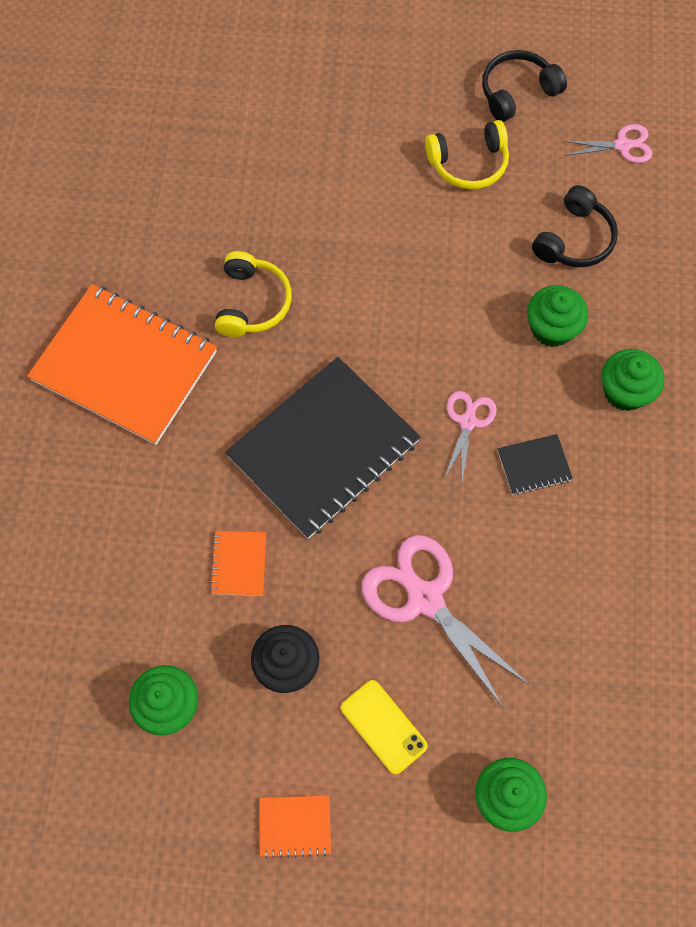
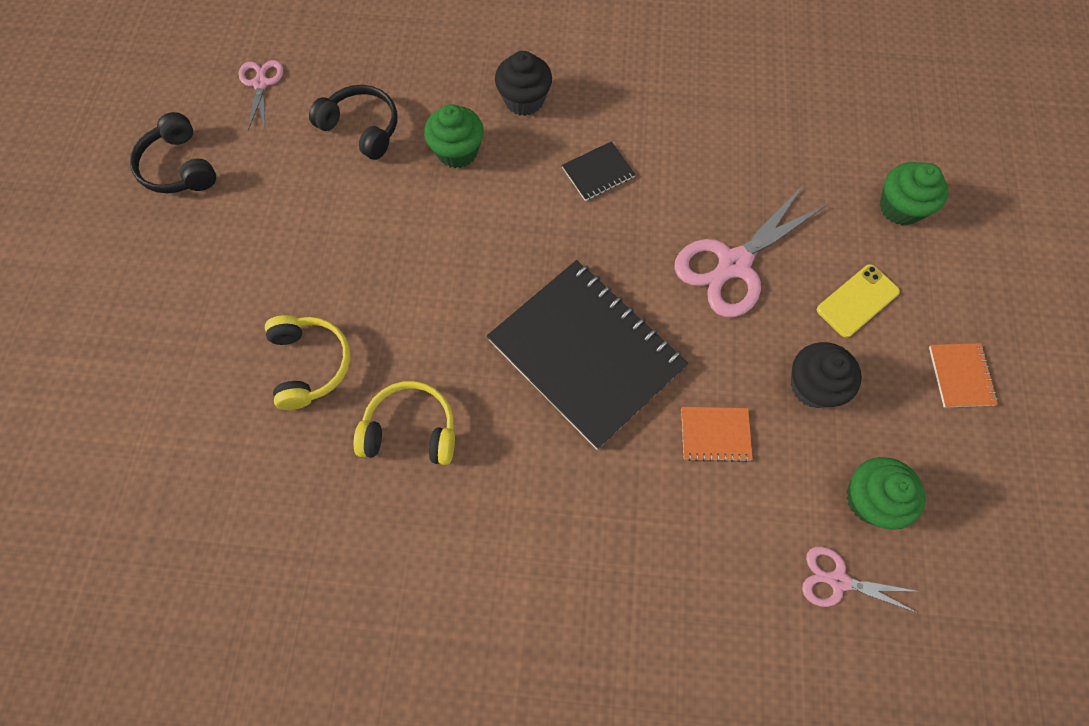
camera: 90 degrees left, 0 degrees up
(125, 366) = (485, 573): orange notebook -> none
(468, 422) = (554, 224): pink scissors -> pink scissors (838, 581)
(469, 163) = (260, 214): yellow headphones -> yellow headphones (310, 364)
(534, 465) = (598, 173): black notebook -> black notebook turned 75 degrees clockwise
(625, 391) = (524, 100): green cupcake -> black cupcake

